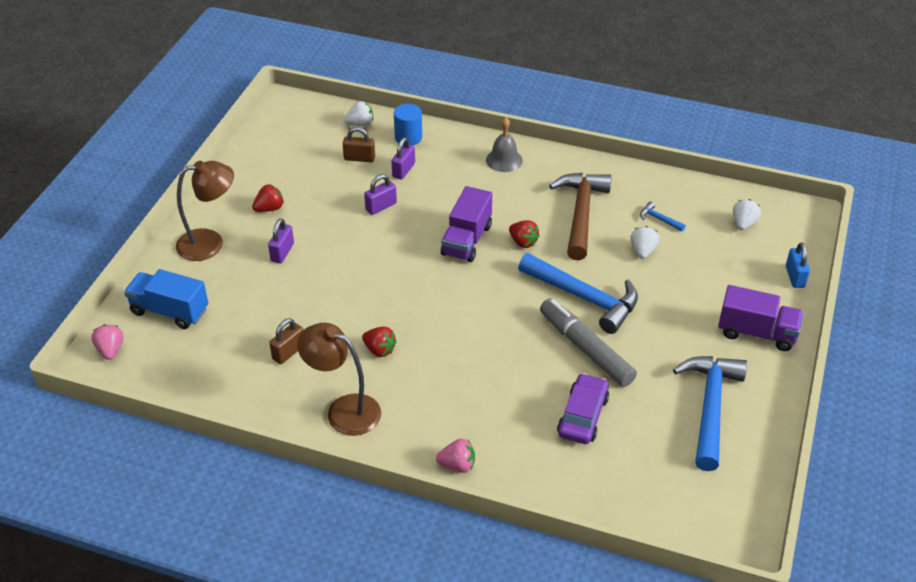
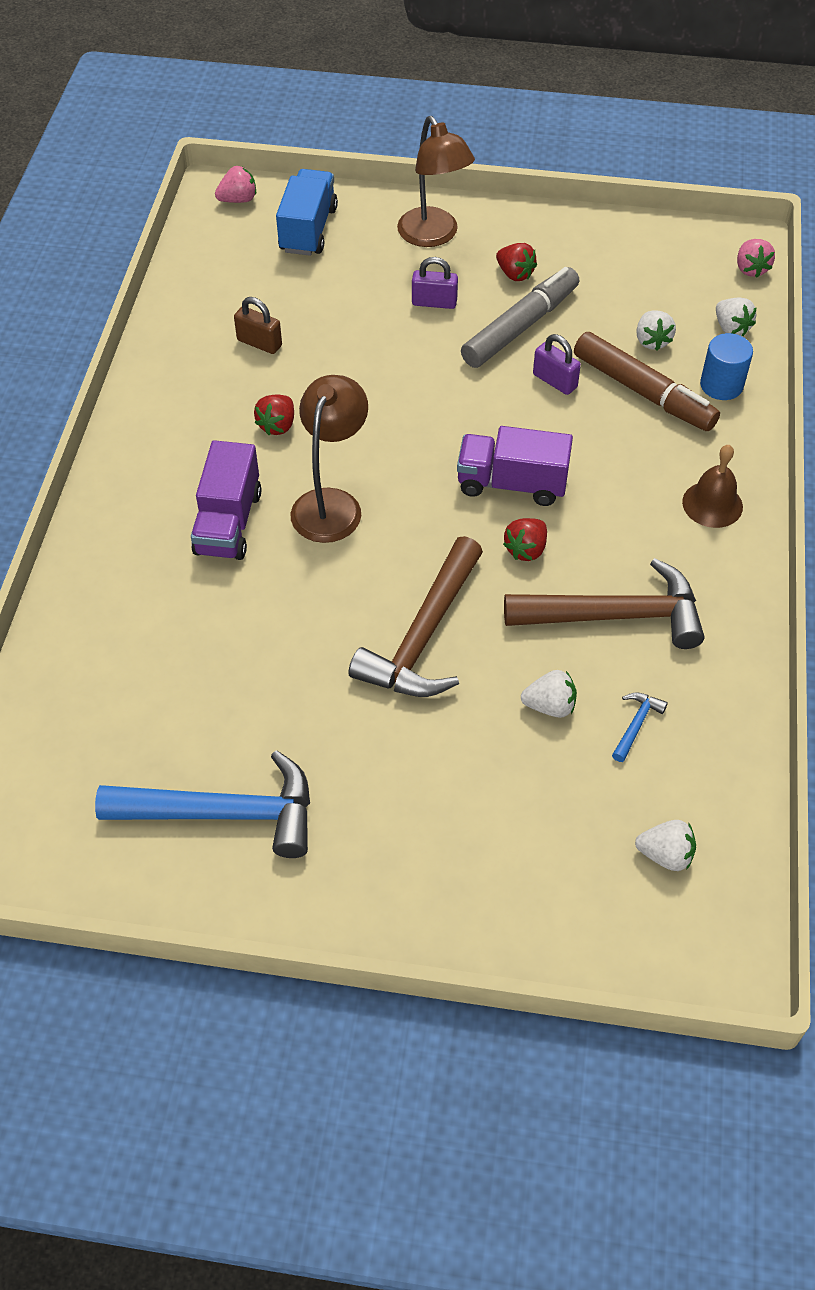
camera: 80 degrees right, 10 degrees up
(344, 410) = (171, 410): brown lamp -> brown lamp (331, 503)
(359, 158) = (652, 341): brown padlock -> white strawberry
(403, 170) = (643, 392): purple padlock -> brown marker
(457, 465) = (94, 530): pink strawberry -> pink strawberry (751, 269)
(504, 160) = (712, 504): grey bell -> brown bell
(583, 298) = (423, 636): blue hammer -> brown hammer
(583, 416) = (189, 655): purple car -> none
(585, 349) = (318, 647): grey marker -> grey marker (520, 327)
(756, 332) = (395, 878): purple truck -> purple truck (228, 523)
(795, 277) = (546, 940): blue padlock -> none

